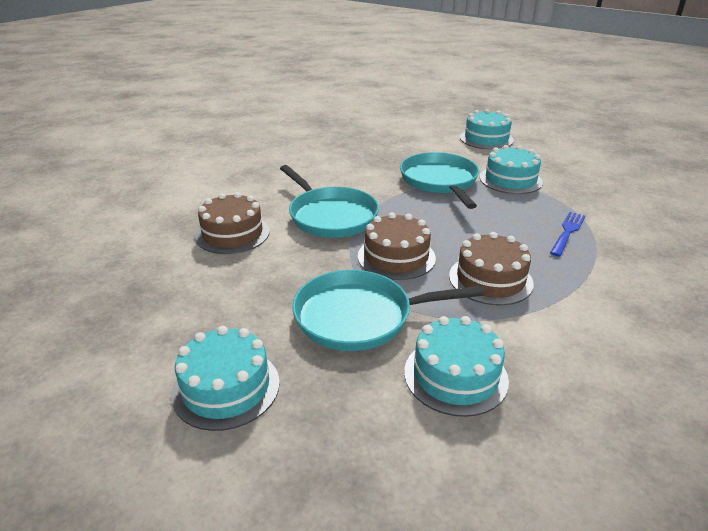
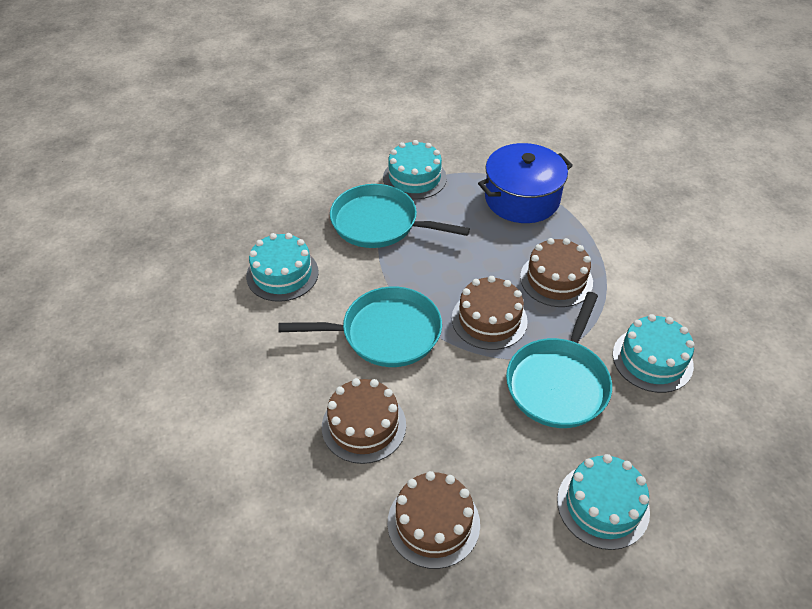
camera: 60 degrees left, 15 degrees up
(157, 291) = (433, 523): none -> brown cake
(486, 139) = (319, 144): turquoise cake -> turquoise cake (282, 274)
(567, 232) = (522, 199): blue fork -> blue pot

